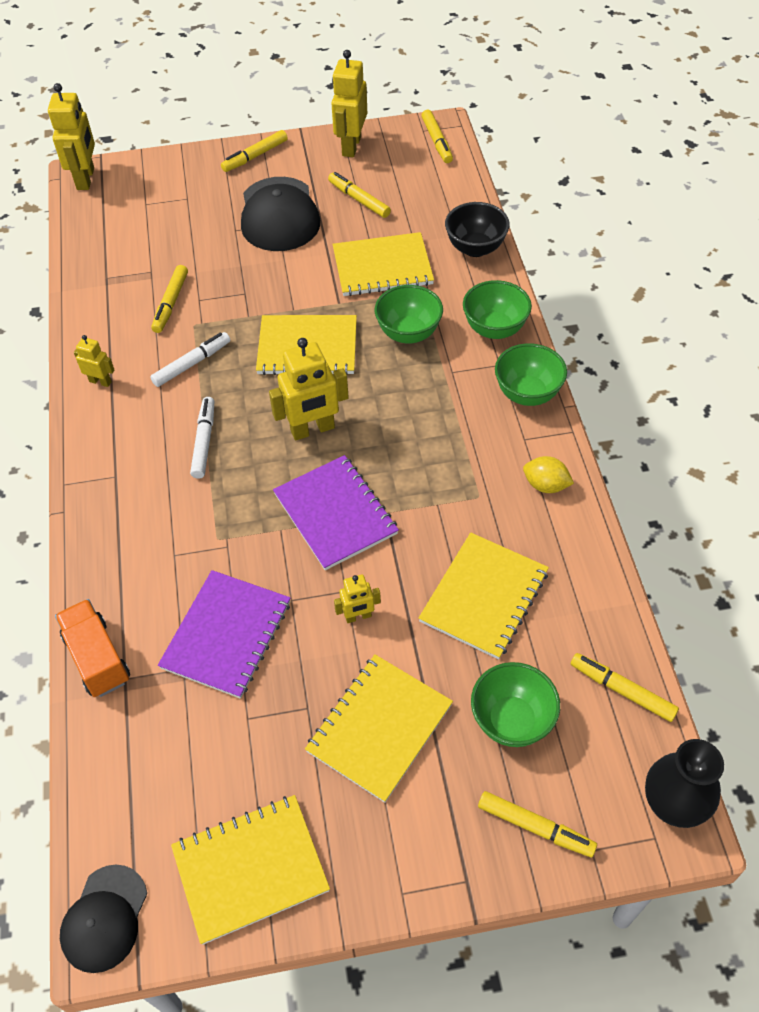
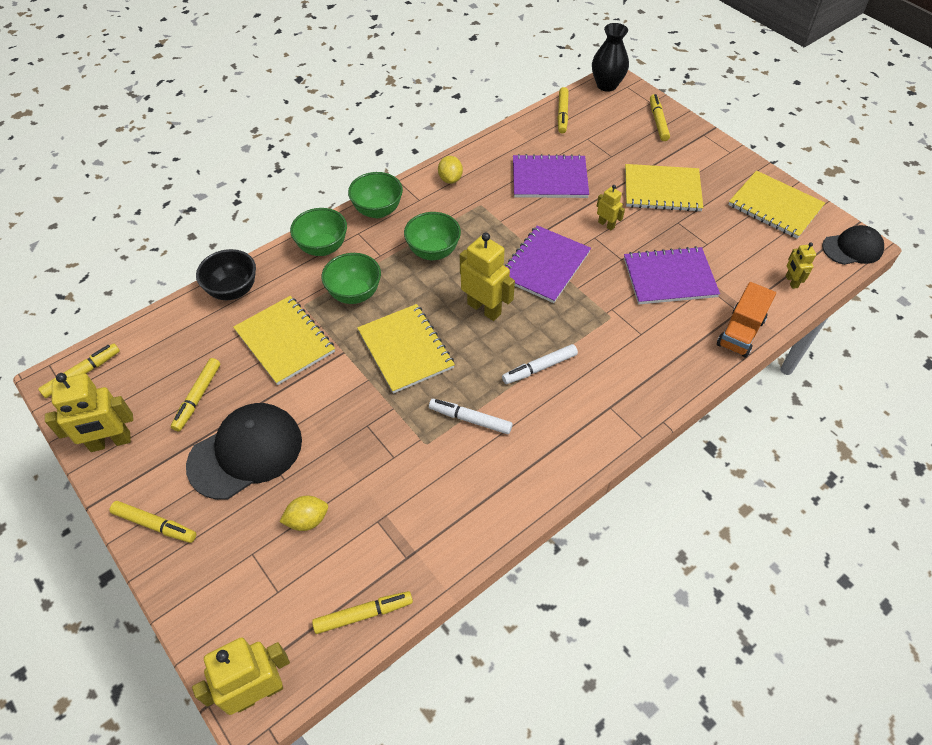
camera: 120 degrees left, 0 degrees up
(100, 381) = (531, 477): yellow robot -> yellow robot (791, 281)
(171, 303) = (410, 477): yellow marker -> yellow marker (363, 614)
(187, 233) = (307, 520): none -> yellow lemon
(484, 597) = (549, 179): yellow notebook -> purple notebook
(511, 720) = (613, 145): green bowl -> green bowl (433, 252)

